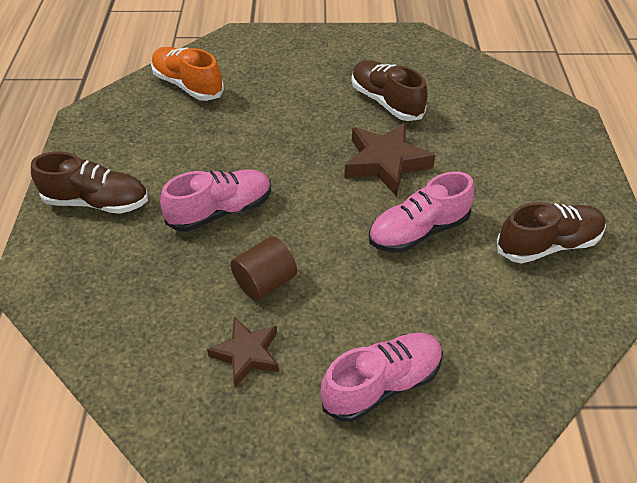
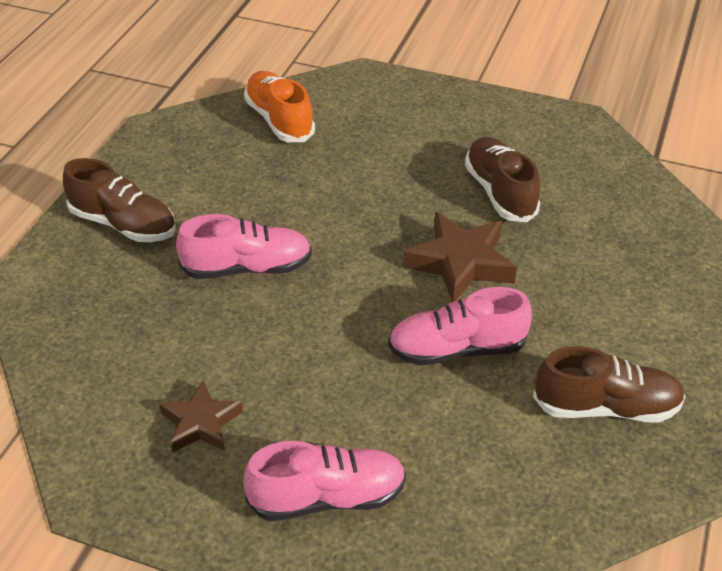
camera: 20 degrees right, 5 degrees down
(265, 282) = (256, 356): brown cylinder -> none

